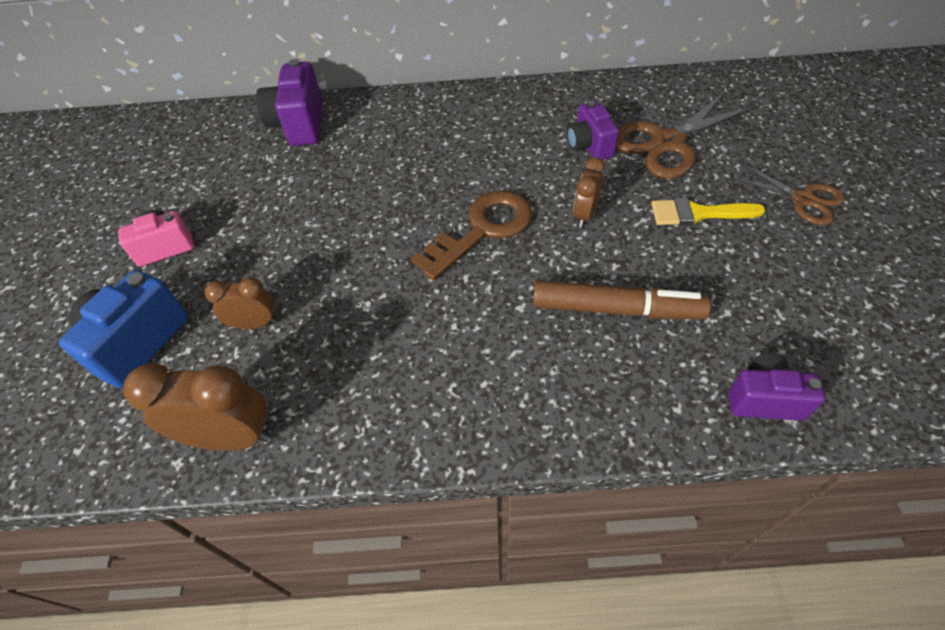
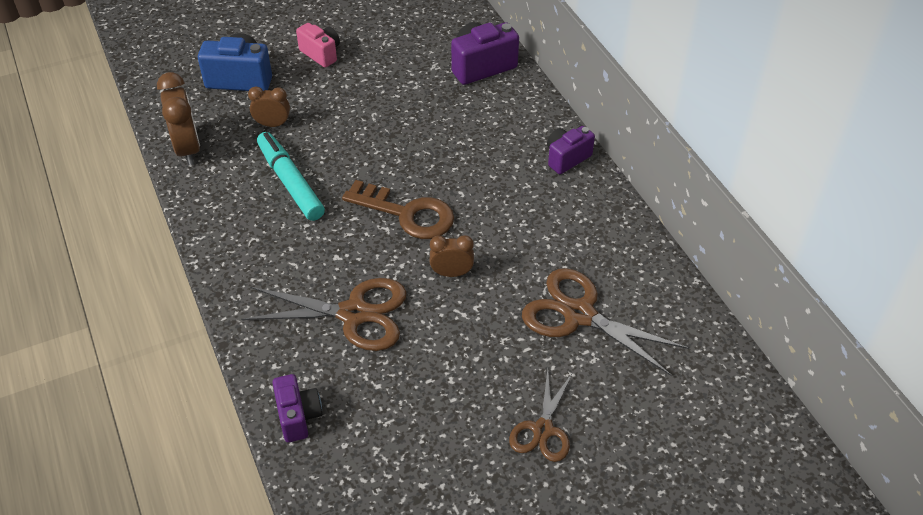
camera: 65 degrees right, 5 degrees down
(255, 324) = (272, 124): brown clock -> brown clock turned 60 degrees counterclockwise
(372, 326) = (290, 182): none -> turquoise marker
(589, 146) = (545, 258): purple camera -> purple camera (566, 158)
(616, 309) = (354, 314): brown marker -> brown scissors
(698, 213) = (487, 351): yellow brush -> none

